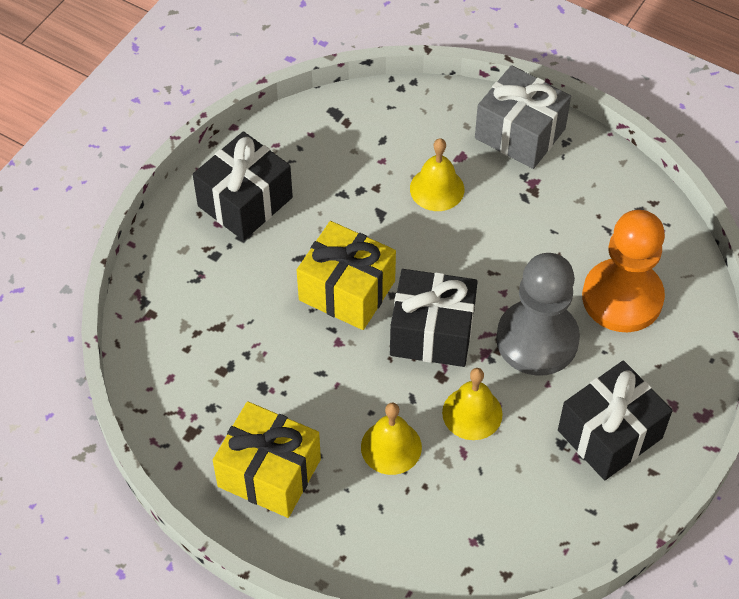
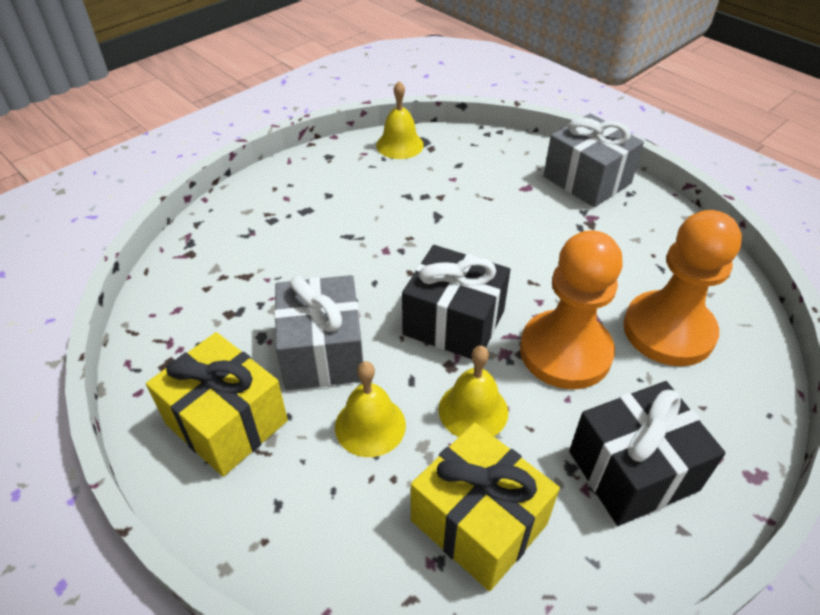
camera: 15 degrees right, 10 degrees down
(245, 202) = (318, 187): black gift -> none
(325, 389) = (322, 352): none -> grey gift
(347, 290) = (381, 270): yellow gift -> yellow gift (478, 522)
(437, 189) = (496, 207): yellow bell -> yellow bell (400, 145)
(537, 340) = (565, 352): grey pawn -> orange pawn

